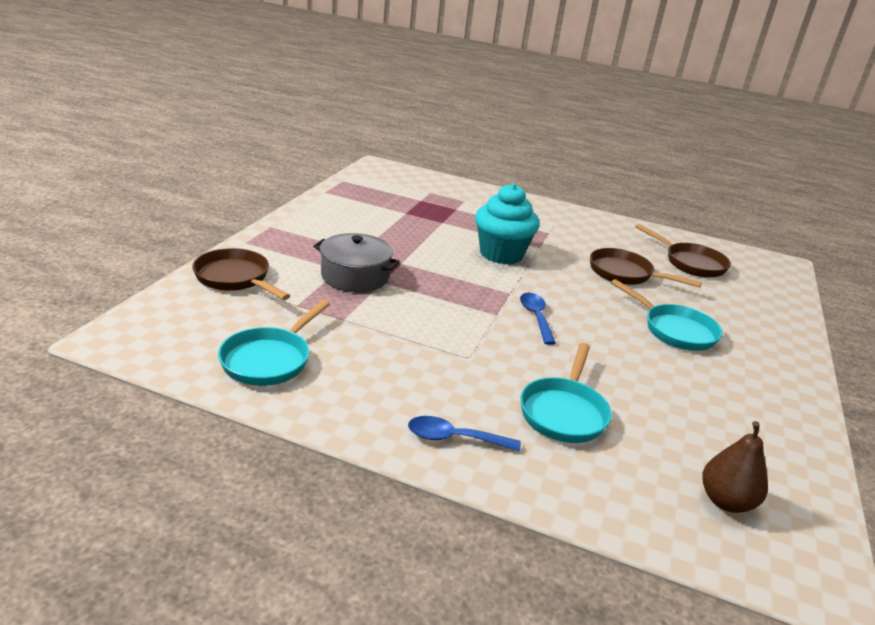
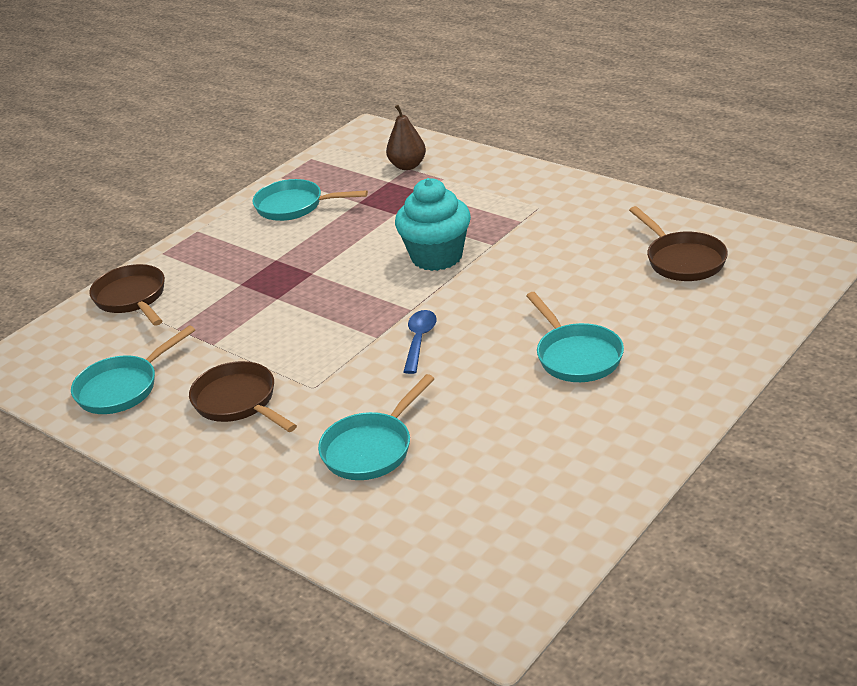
camera: 25 degrees right, 5 degrees up
(351, 213) = (294, 206): none -> turquoise pan
(355, 276) = (252, 292): grey pot -> none
(454, 438) = (246, 470): blue spoon -> none
(625, 274) = (575, 279): brown pan -> brown pan (239, 402)
(725, 501) = (468, 544): brown pear -> brown pear (407, 166)

